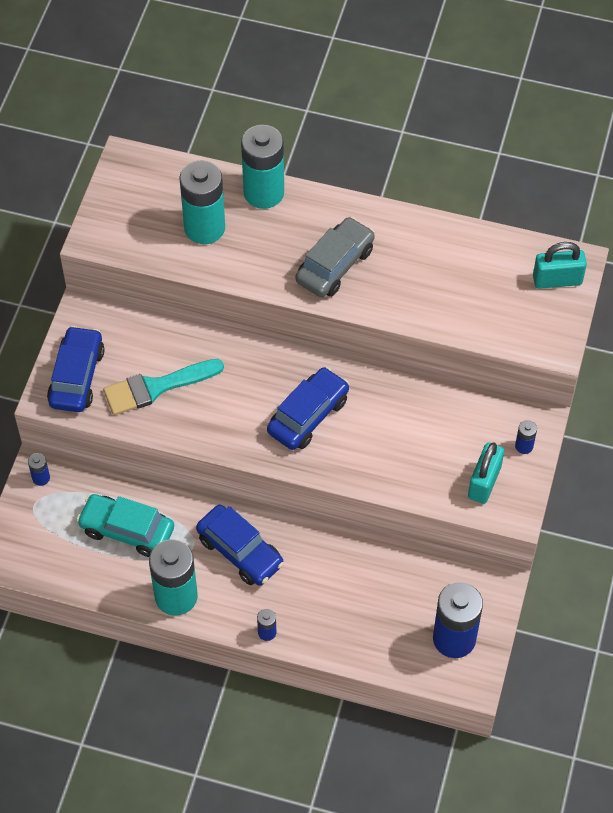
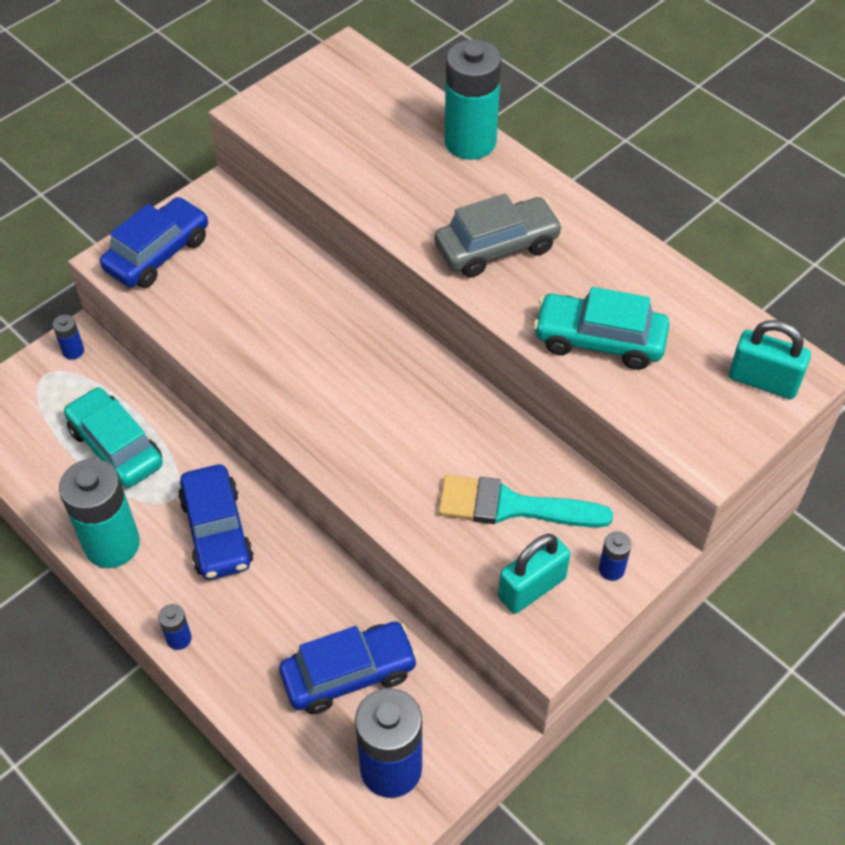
camera: 30 degrees right, 5 degrees down
(156, 387) = (230, 302): turquoise brush -> turquoise brush (511, 506)
(204, 228) = (378, 149): turquoise battery -> none
(308, 415) = (373, 409): blue car -> blue car (349, 674)
(442, 301) = (599, 340): none -> turquoise car

